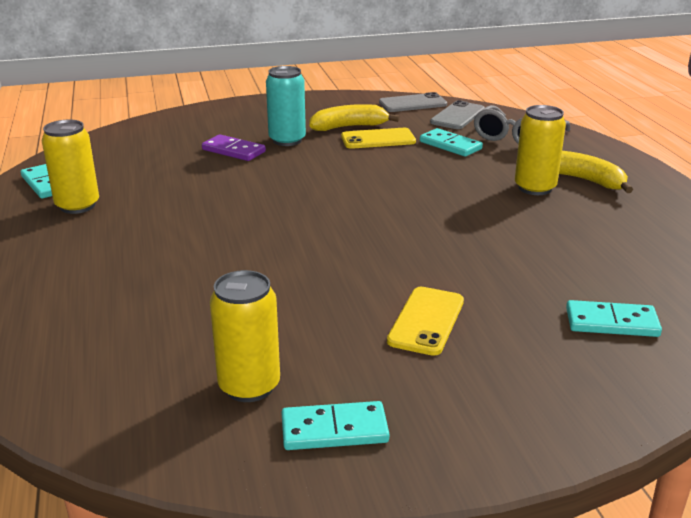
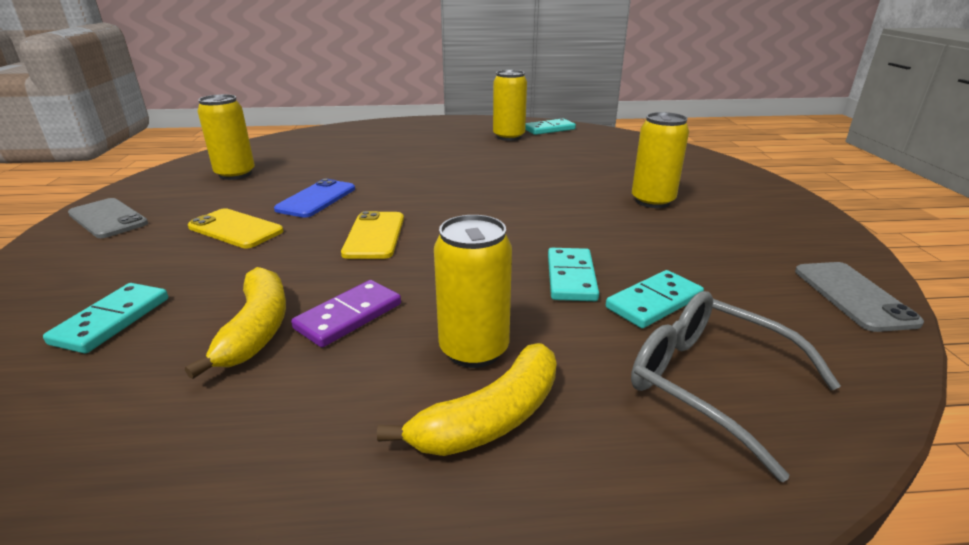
camera: 100 degrees right, 0 degrees up
(233, 151) = (618, 178): purple domino -> purple domino (348, 316)
(287, 140) = (652, 201): turquoise can -> yellow can
(327, 293) = (316, 199): none -> blue phone
(334, 430) = (164, 191): turquoise domino -> turquoise domino (571, 277)
(349, 127) = (711, 236): yellow banana -> yellow banana (257, 329)
(378, 139) = (667, 250): yellow phone -> yellow phone (374, 235)
(457, 116) = (809, 333): grey phone -> grey phone (108, 219)

